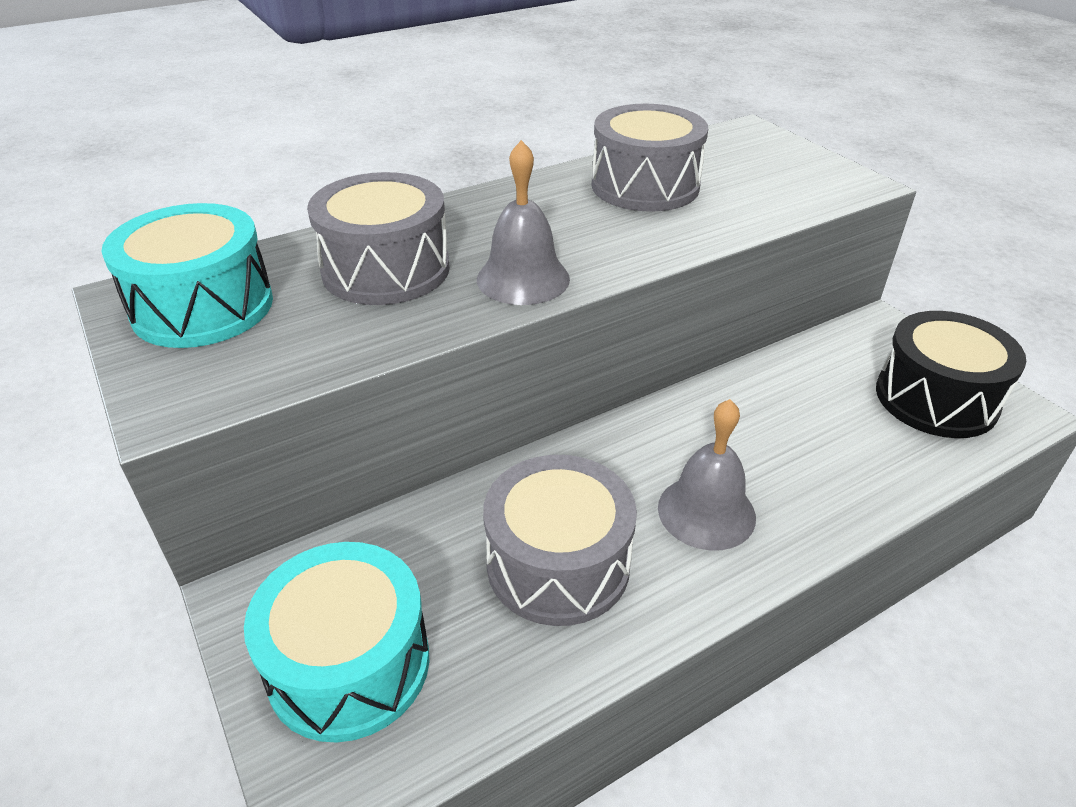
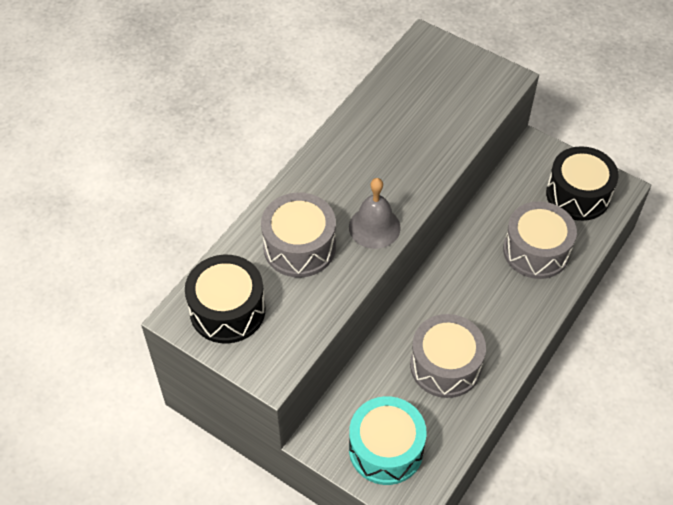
camera: 25 degrees left, 15 degrees up
(203, 307) = (227, 310): turquoise drum -> black drum
(645, 186) = (393, 122): grey drum -> grey drum (536, 251)
(706, 512) = (497, 310): grey bell -> none

